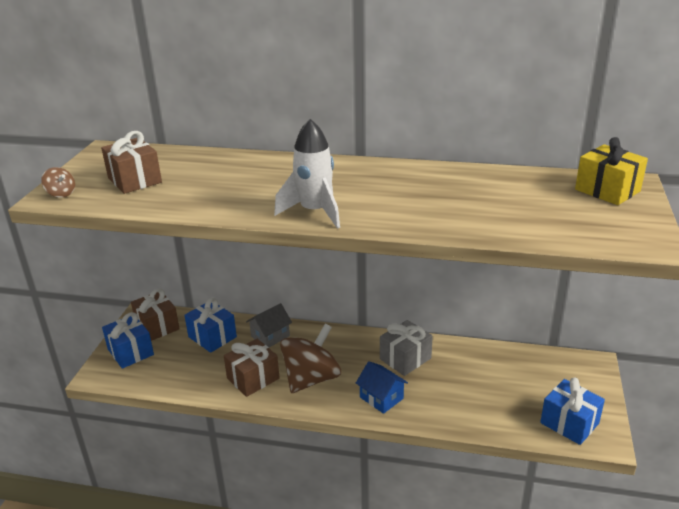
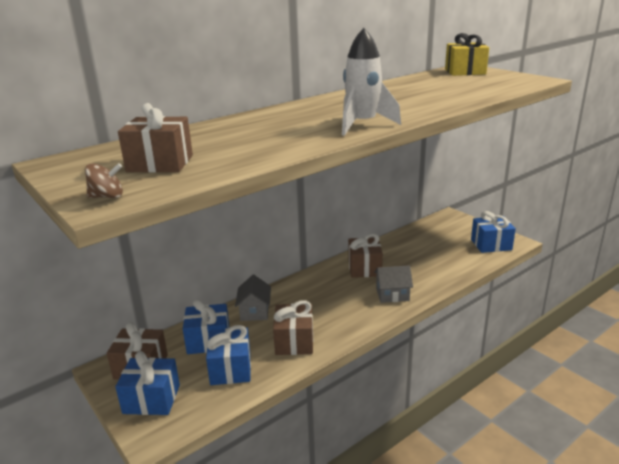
camera: 50 degrees left, 5 degrees down
(191, 366) = (230, 368): none -> blue gift
(311, 379) = (333, 314): brown spinning top -> none
(381, 398) = (392, 294): blue house -> grey house
(405, 358) = (364, 268): grey gift -> brown gift

